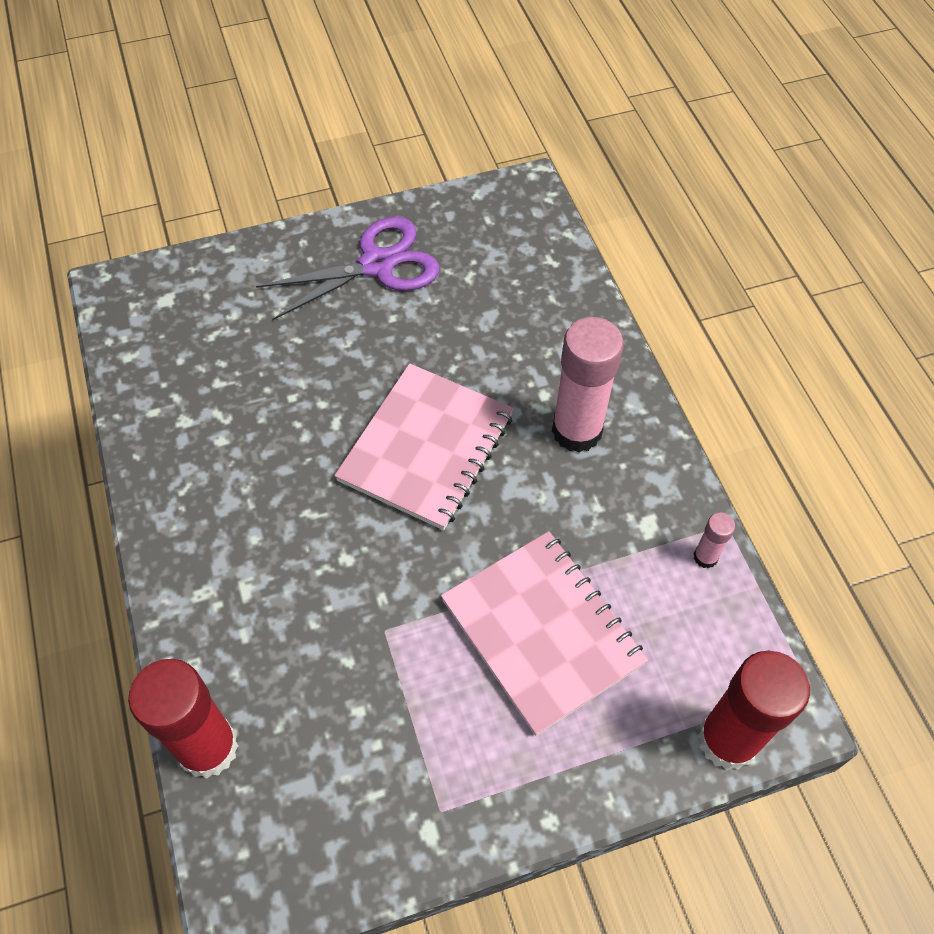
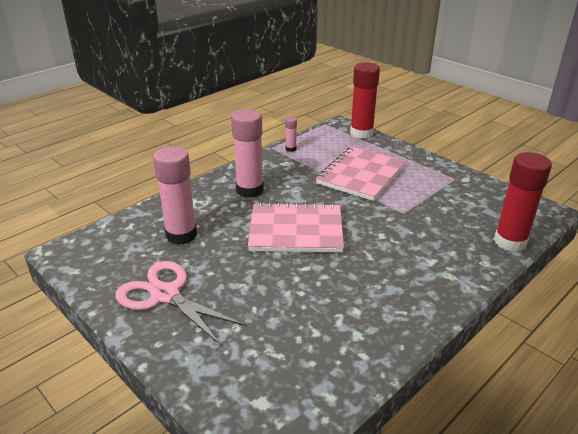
camera: 115 degrees left, 25 degrees down
(377, 265) = (165, 295): purple scissors -> pink scissors
(495, 310) = (181, 235): none -> pink glue stick

